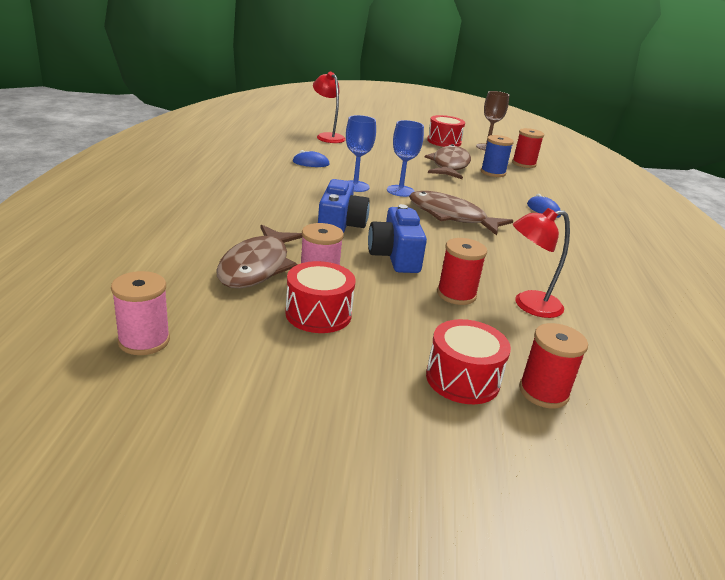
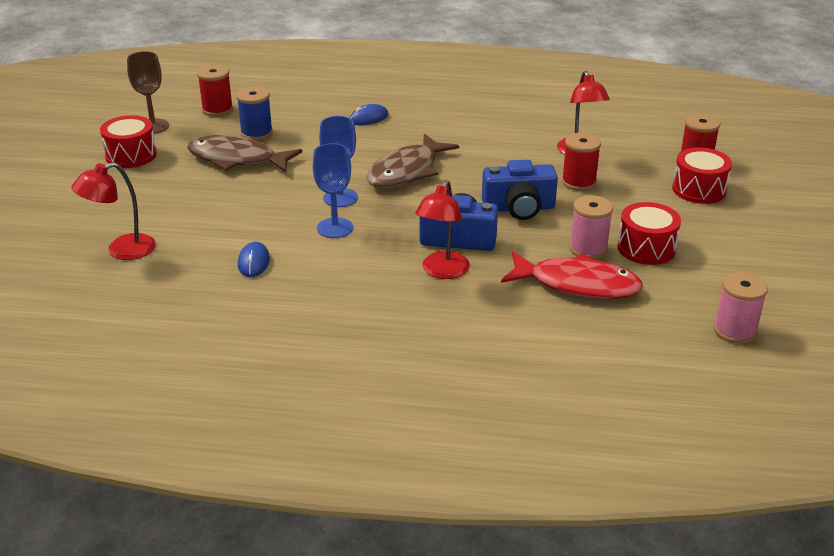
camera: 85 degrees left, 5 degrees up
(257, 266) = (577, 284): brown fish -> red fish
(289, 215) = (442, 271): none -> red lamp

